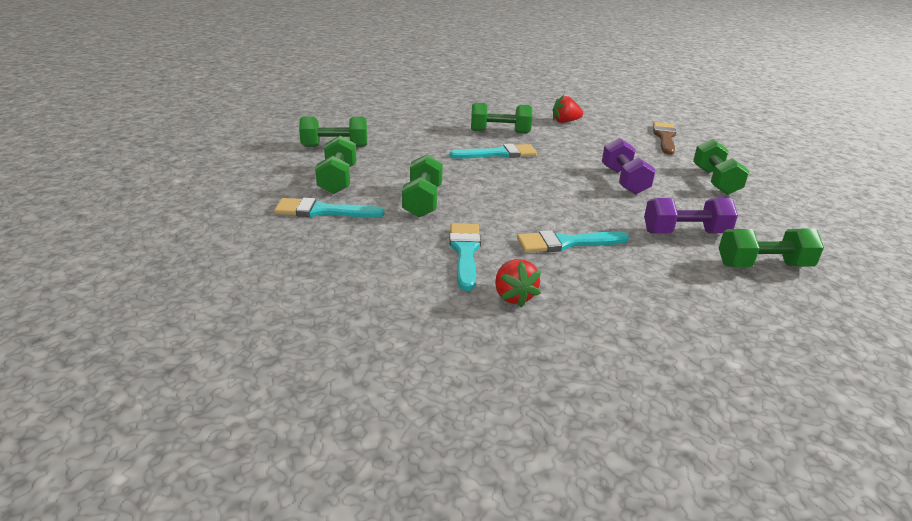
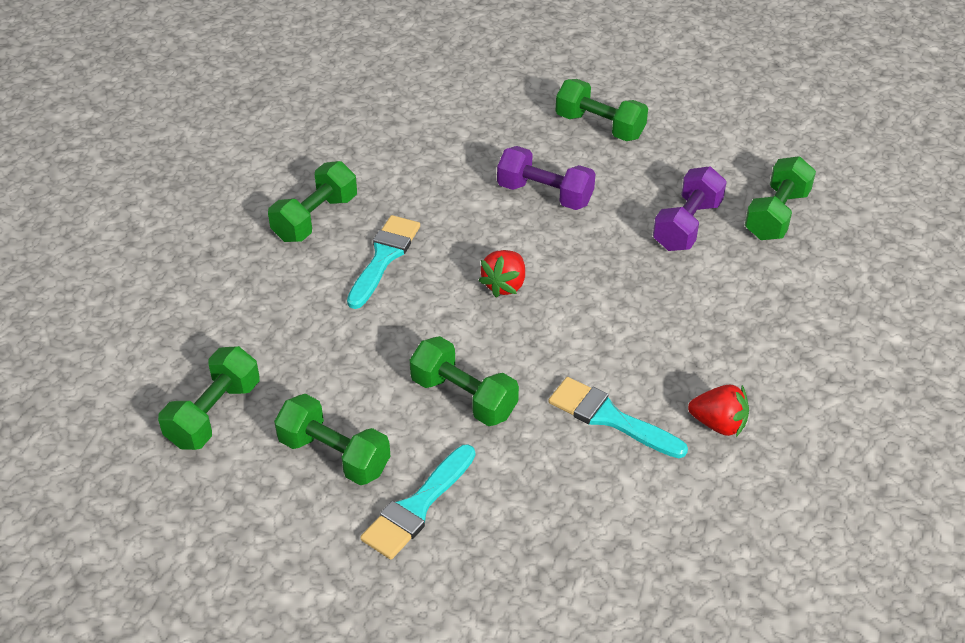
camera: 55 degrees left, 15 degrees up
(565, 122) = (337, 139): red strawberry -> red strawberry (504, 285)
(565, 243) = (646, 326): turquoise brush -> none
(664, 137) = (461, 86): brown brush -> none

